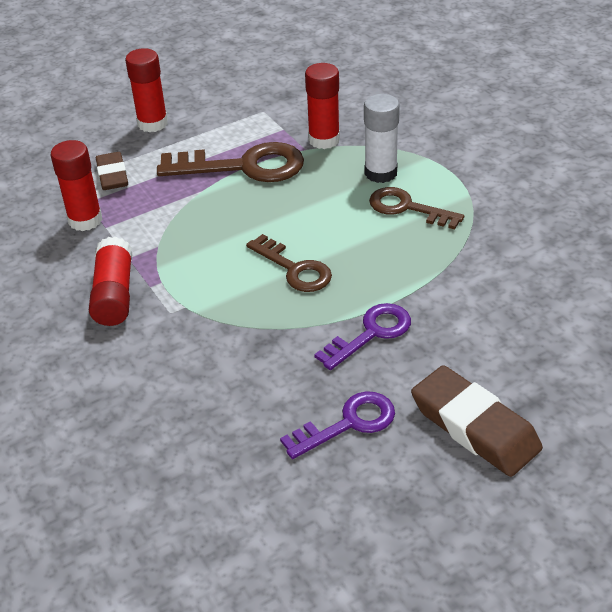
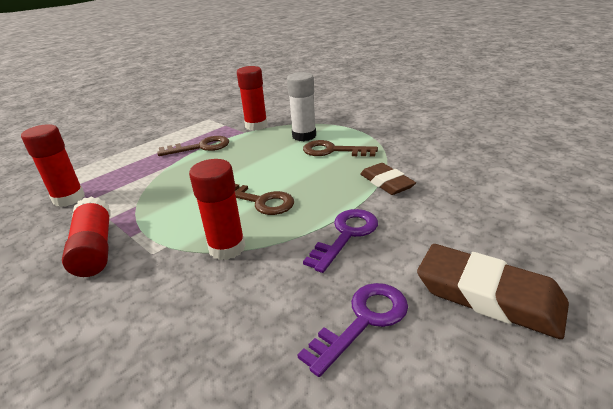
camera: 15 degrees left, 10 degrees down
(112, 175) = (94, 167): brown eraser -> brown eraser (386, 183)
(152, 123) = (126, 135): red glue stick -> red glue stick (227, 248)
(243, 166) = (200, 147): brown key -> brown key, size x0.63

